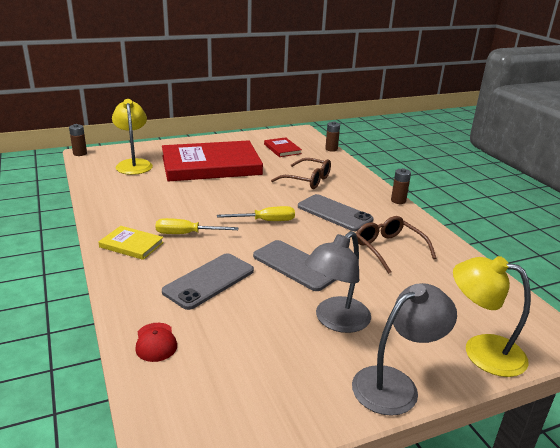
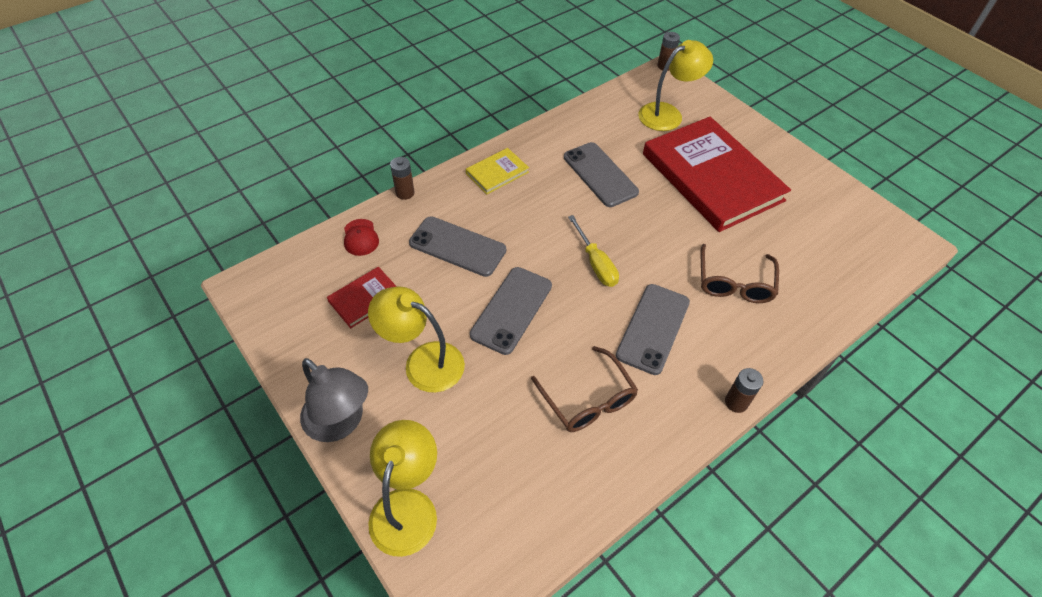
camera: 75 degrees right, 25 degrees up
(131, 245) = (497, 173): yellow book -> yellow book turned 45 degrees clockwise
(156, 342) = (360, 237): red cap -> red cap turned 75 degrees counterclockwise
(175, 201) = (600, 174): none -> grey phone
(187, 234) = (535, 205): yellow screwdriver -> none
(282, 149) = (821, 235): red book -> red book (365, 299)
(331, 149) = (870, 293): brown battery -> brown battery (405, 193)
(336, 321) = (423, 361): grey lamp -> yellow lamp
(388, 249) = (588, 399): brown glasses -> brown glasses turned 105 degrees clockwise

